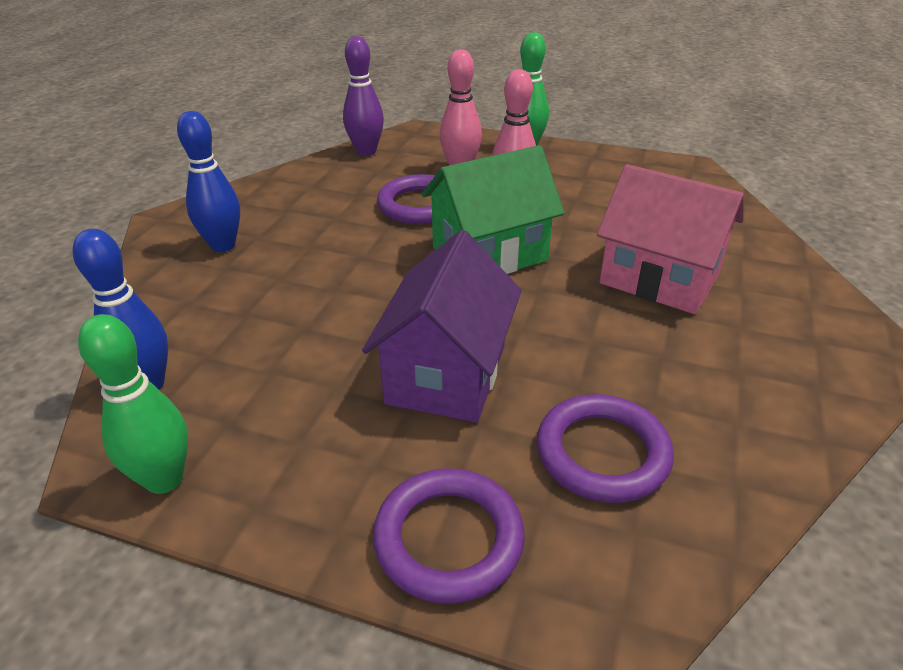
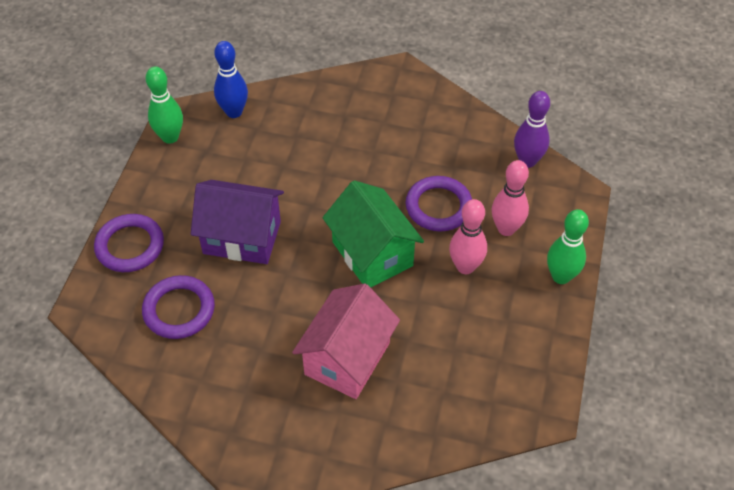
camera: 85 degrees right, 15 degrees up
(223, 245) = (369, 107): blue bowling pin -> none

